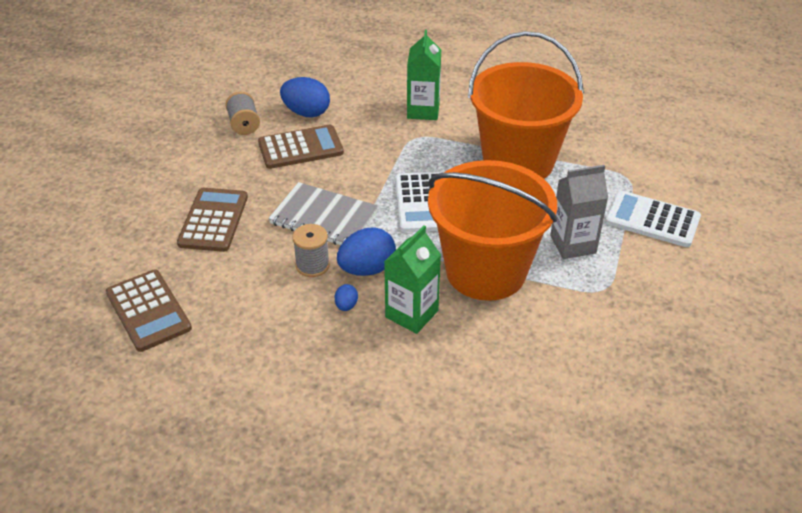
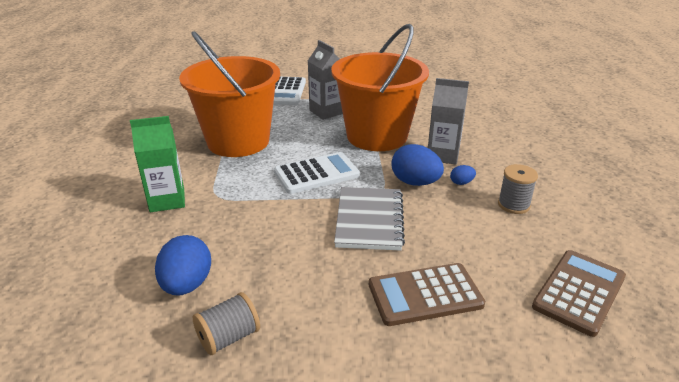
camera: 110 degrees left, 10 degrees down
(300, 148) = (263, 268): brown calculator -> none
(312, 265) = (434, 210): grey spool -> grey spool (513, 205)
(411, 314) = (443, 155): green carton -> grey carton

